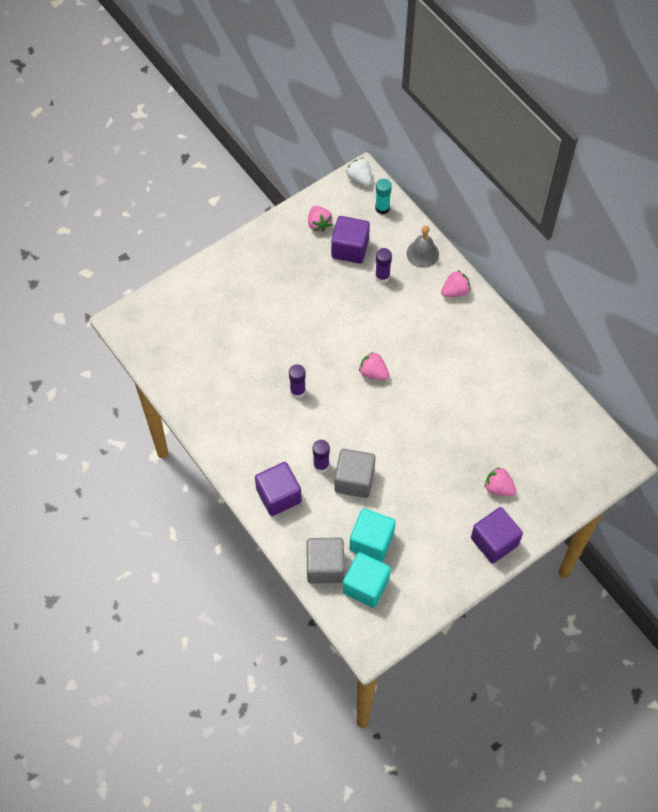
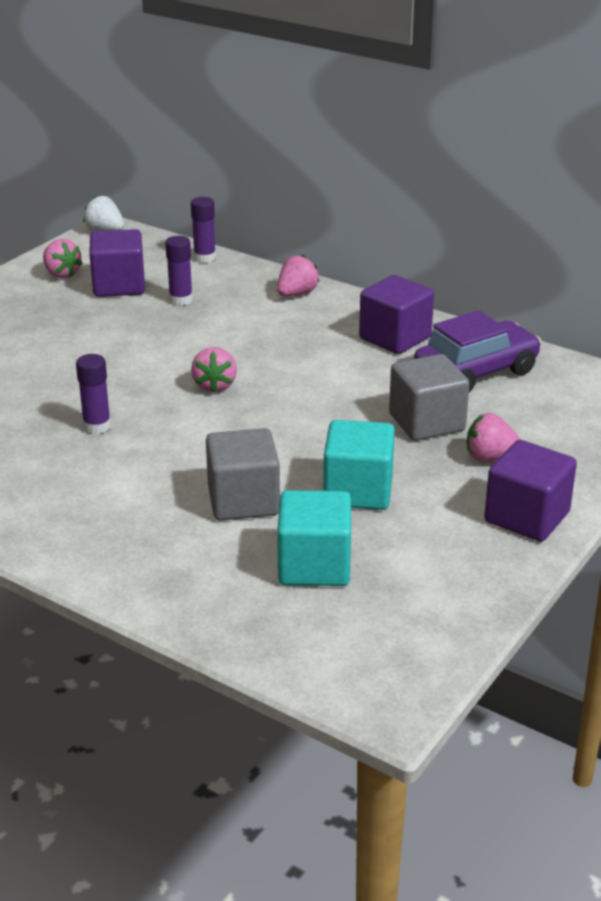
camera: 20 degrees left, 30 degrees down
(278, 496) = (113, 548): purple cube -> purple cube (395, 338)
(321, 465) = (175, 496): purple glue stick -> purple glue stick (204, 258)
(325, 566) = (244, 618): grey cube -> grey cube (426, 422)
(366, 586) = (335, 624): turquoise cube -> turquoise cube (358, 491)
(373, 373) = (215, 385): pink strawberry -> pink strawberry turned 105 degrees counterclockwise
(382, 208) = (150, 248): turquoise glue stick -> none
(422, 253) = (229, 272): grey bell -> none
(527, 407) = (476, 372): none -> purple car

